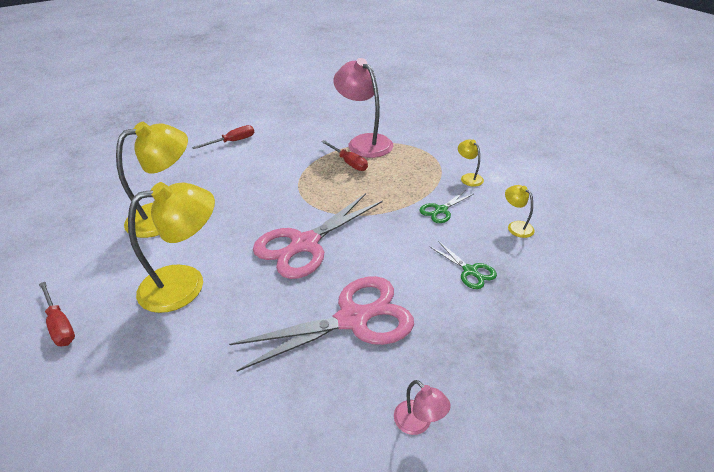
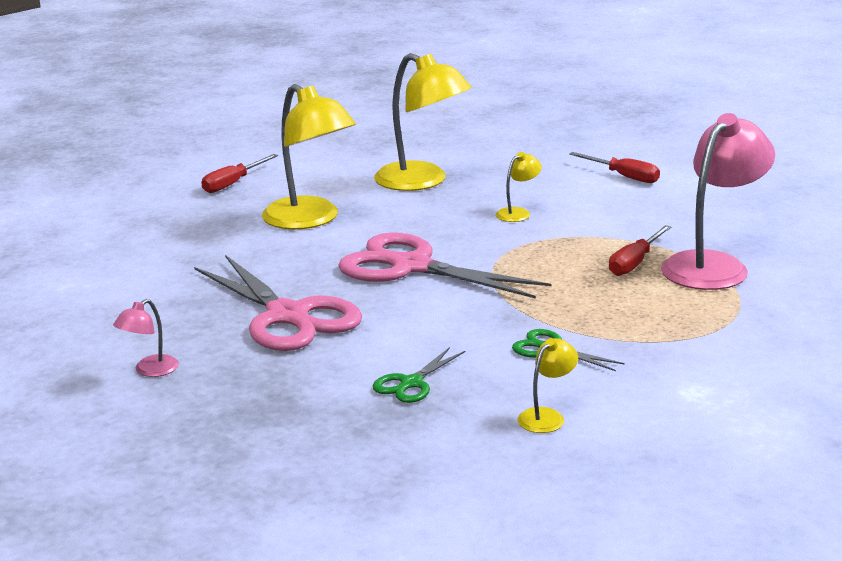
camera: 75 degrees right, 15 degrees down
(468, 177) = (671, 365): yellow lamp -> yellow lamp (518, 213)

